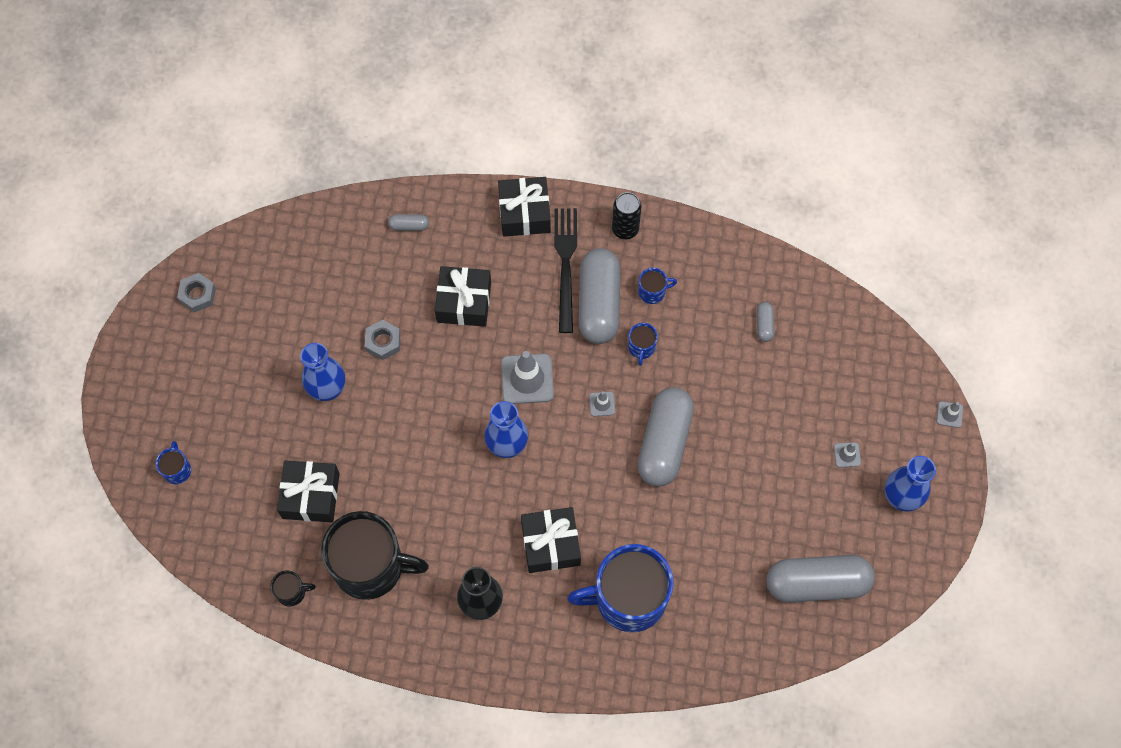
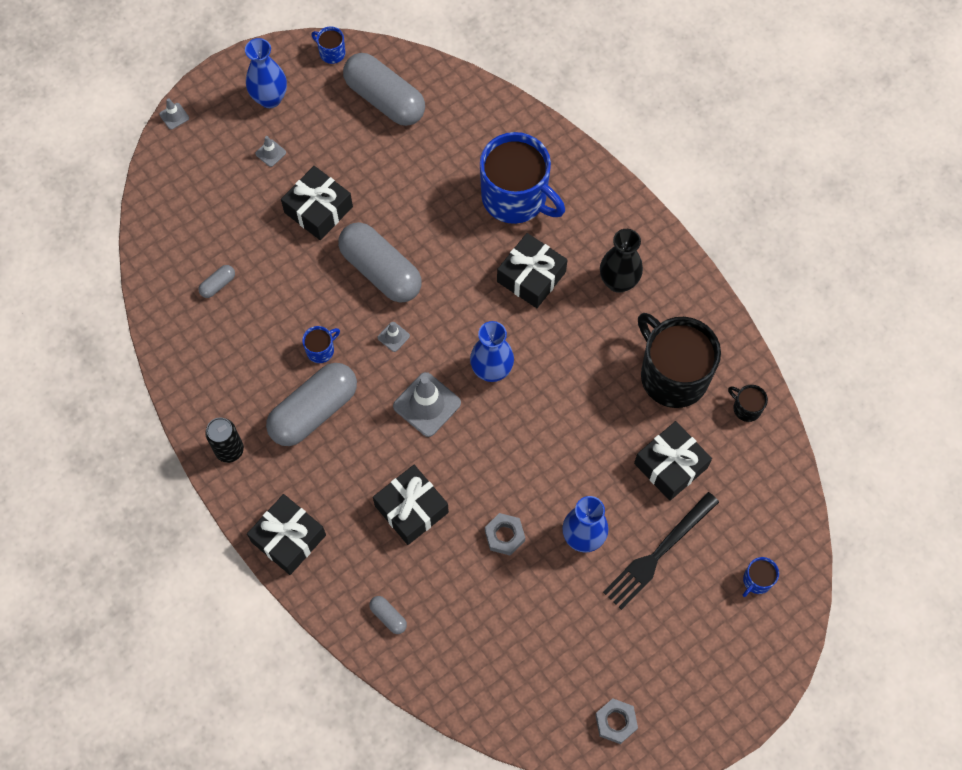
camera: 135 degrees left, 0 degrees up
(565, 264) = (304, 465): black fork -> black fork (658, 553)
(652, 292) = (266, 383): blue mug -> blue mug (331, 53)
(664, 443) = (381, 271): grey capsule -> grey capsule turned 75 degrees clockwise
(761, 445) = (318, 209): none -> black gift

